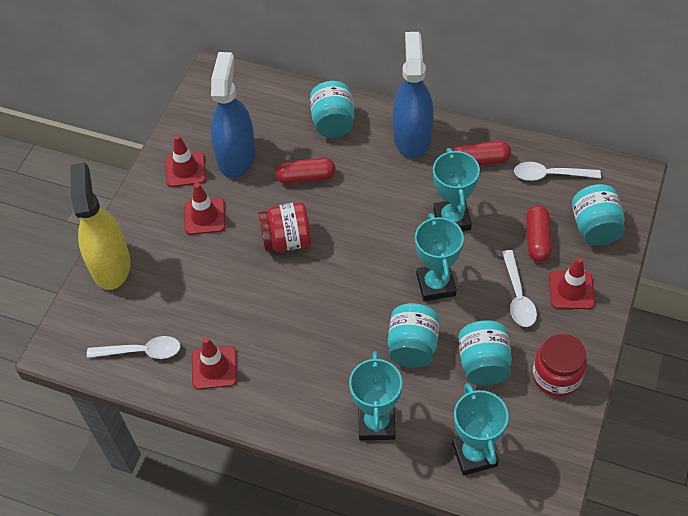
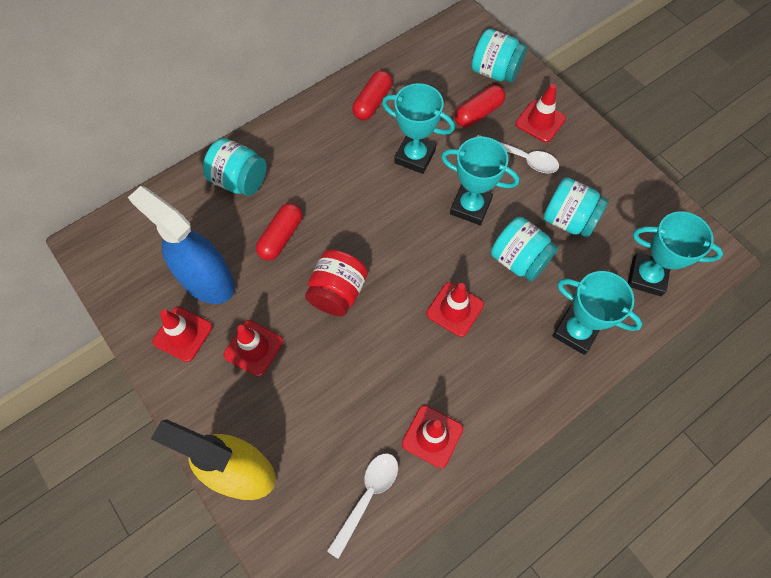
camera: 60 degrees left, 10 degrees up
(331, 325) = (455, 309): none -> red traffic cone
(412, 137) = (308, 133): blue spray bottle -> none
(537, 240) = (478, 113): red capsule -> red capsule turned 75 degrees counterclockwise
(550, 175) = (424, 68): white spoon -> none
(556, 376) = (610, 178): red jar -> none

